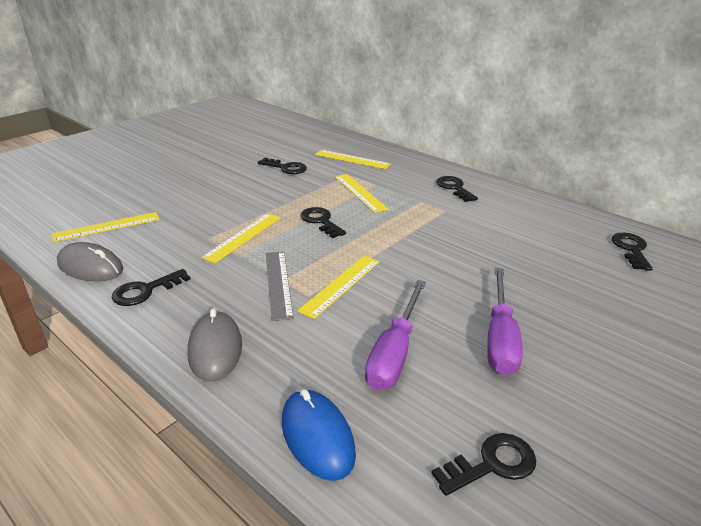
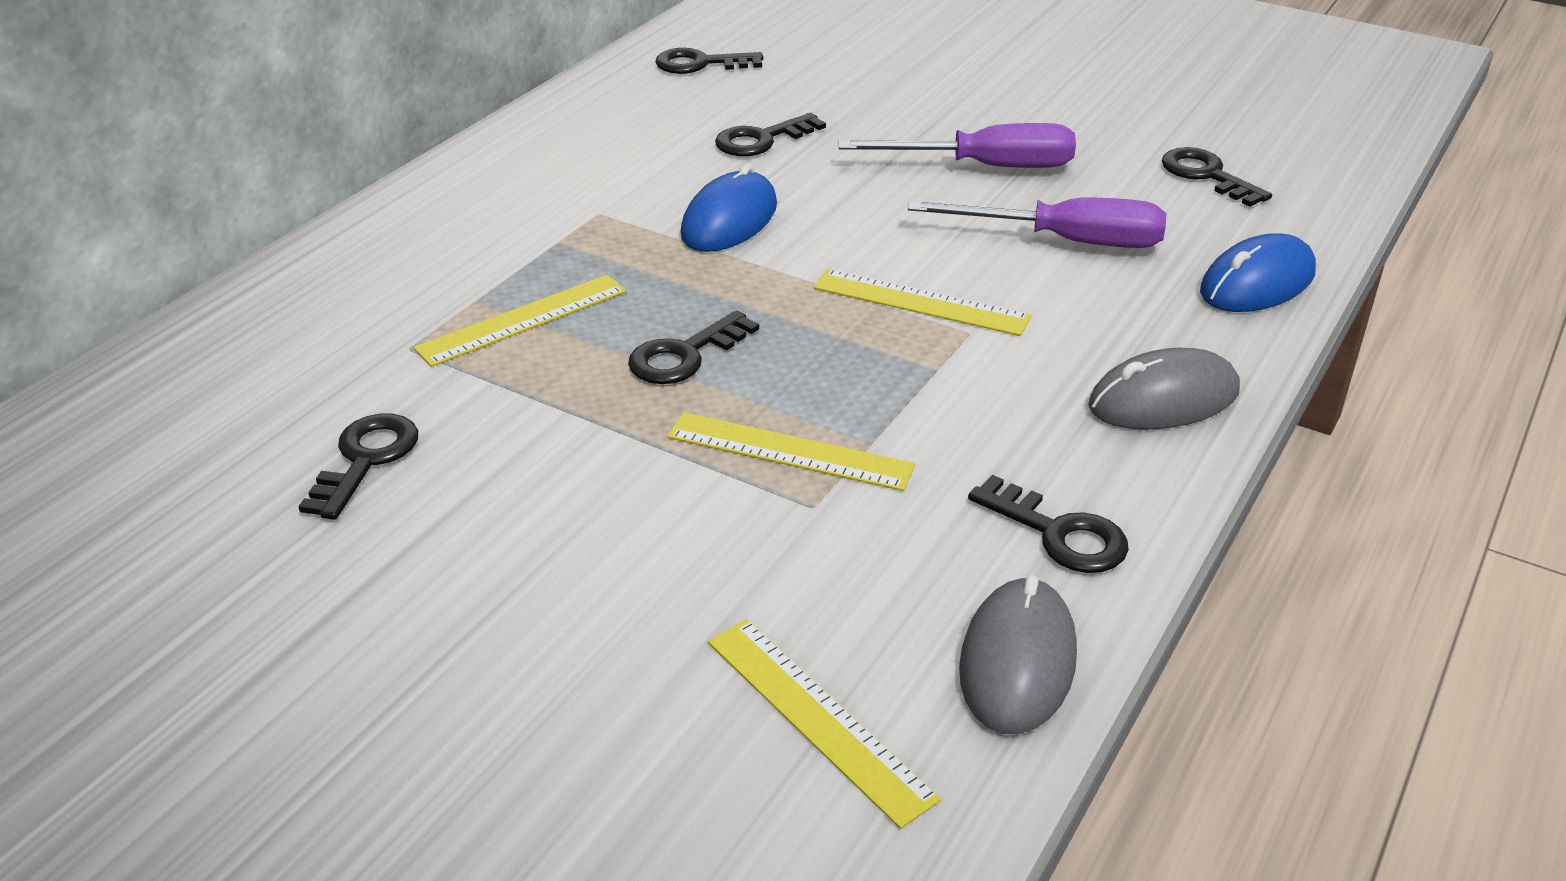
camera: 100 degrees left, 5 degrees up
(278, 283) = (949, 370): grey ruler -> none
(352, 159) = (304, 352): yellow ruler -> none
(435, 241) = (729, 220): none -> blue mouse
(454, 188) = (484, 205): black key -> black key (762, 140)

